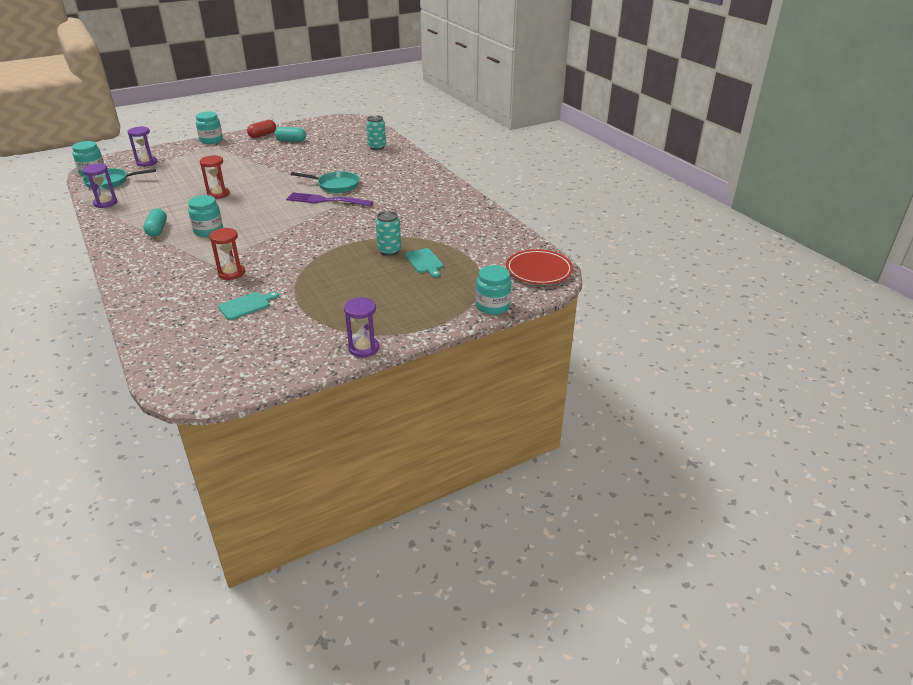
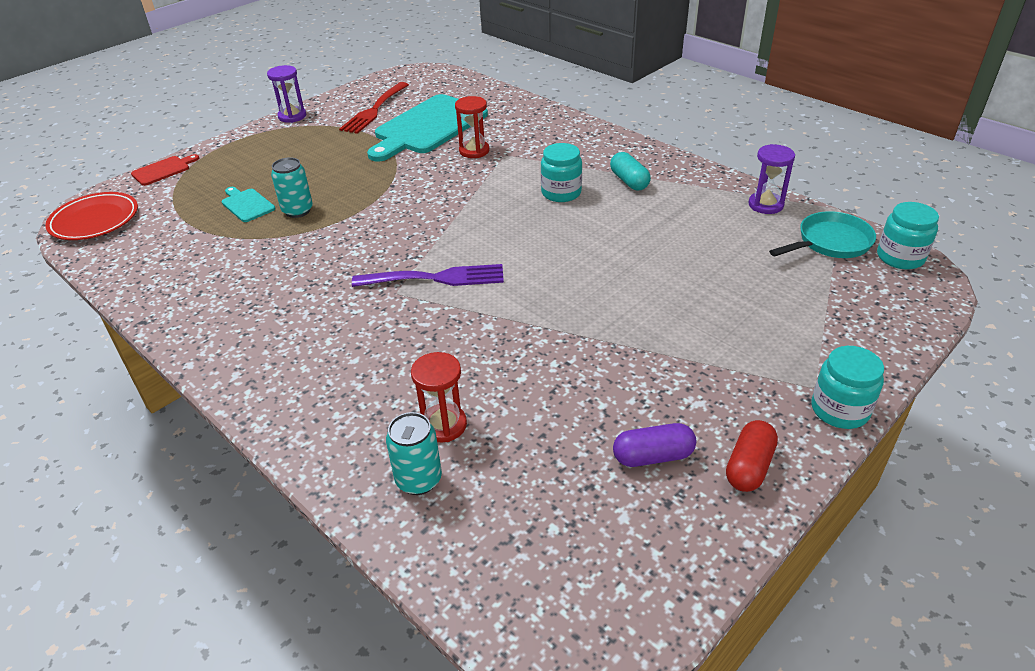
camera: 165 degrees right, 5 degrees up
(147, 163) = (852, 301): purple hourglass -> none
(218, 194) = (623, 255): red hourglass -> red hourglass (443, 425)
(246, 305) = (428, 127): turquoise cutting board -> turquoise cutting board, size x2.26
(279, 338) = (374, 110): none -> red fork
(291, 141) = (653, 456): turquoise capsule -> purple capsule
(335, 185) = (440, 317): turquoise pan -> none
(493, 306) = (163, 170): turquoise jar -> red cutting board

